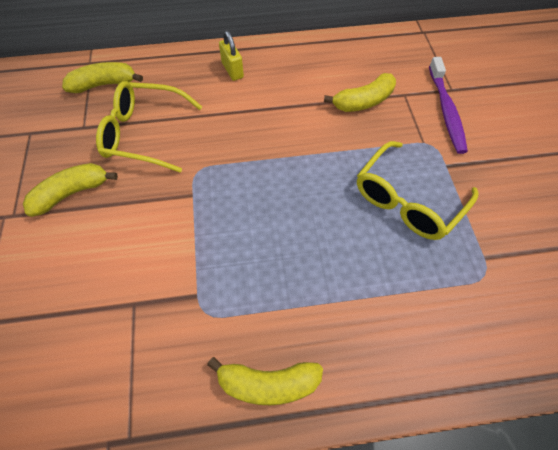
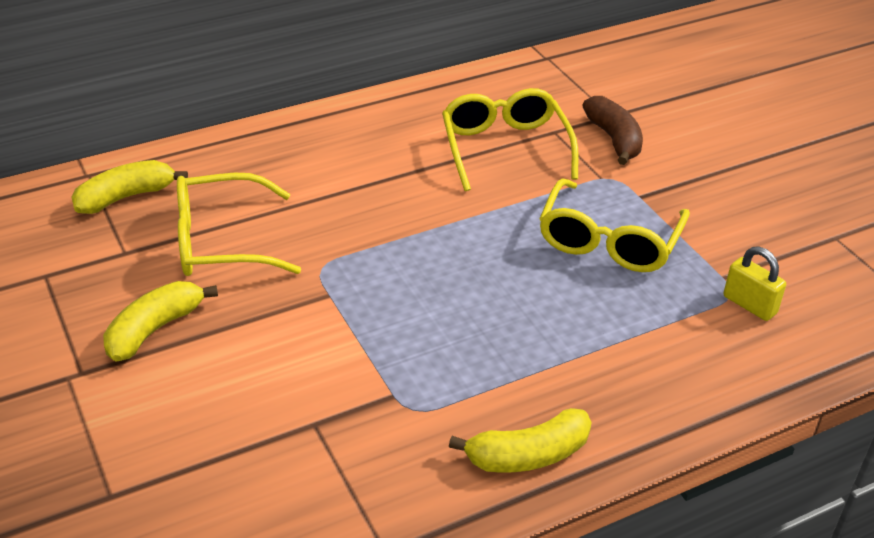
camera: 20 degrees left, 20 degrees down
(232, 70) = (308, 146): yellow padlock -> yellow padlock (749, 305)
(363, 101) = (505, 149): yellow banana -> yellow glasses
(446, 111) = (614, 139): purple toothbrush -> brown banana

